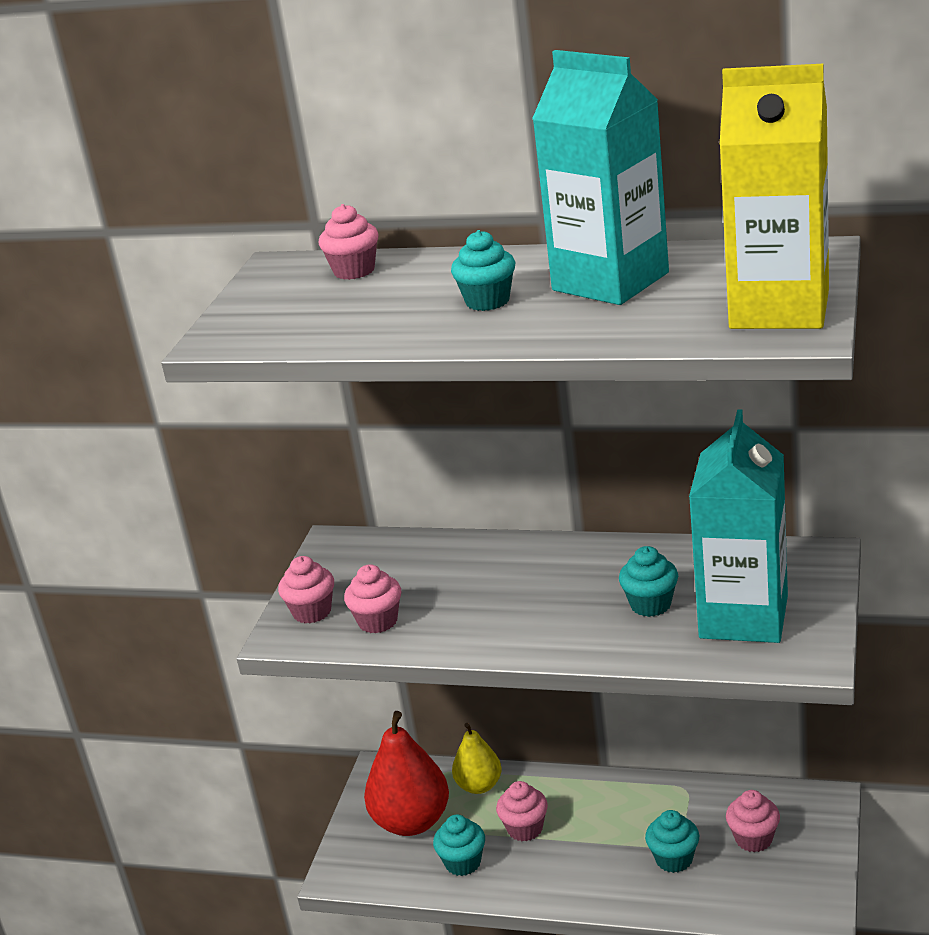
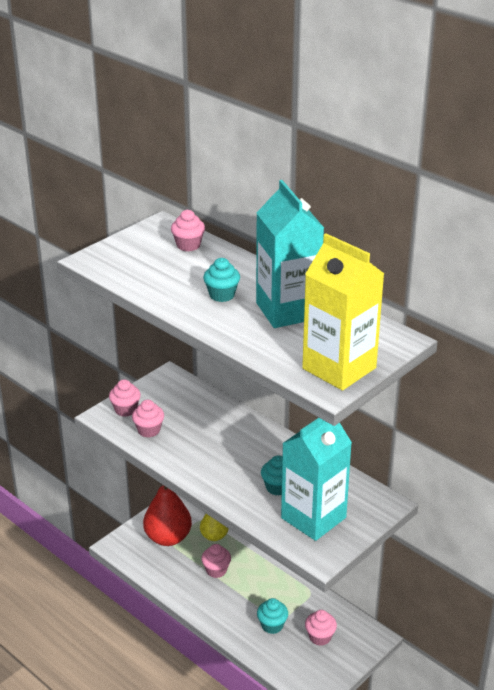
camera: 25 degrees right, 5 degrees up
(463, 863) = (173, 571): turquoise cupcake -> none

